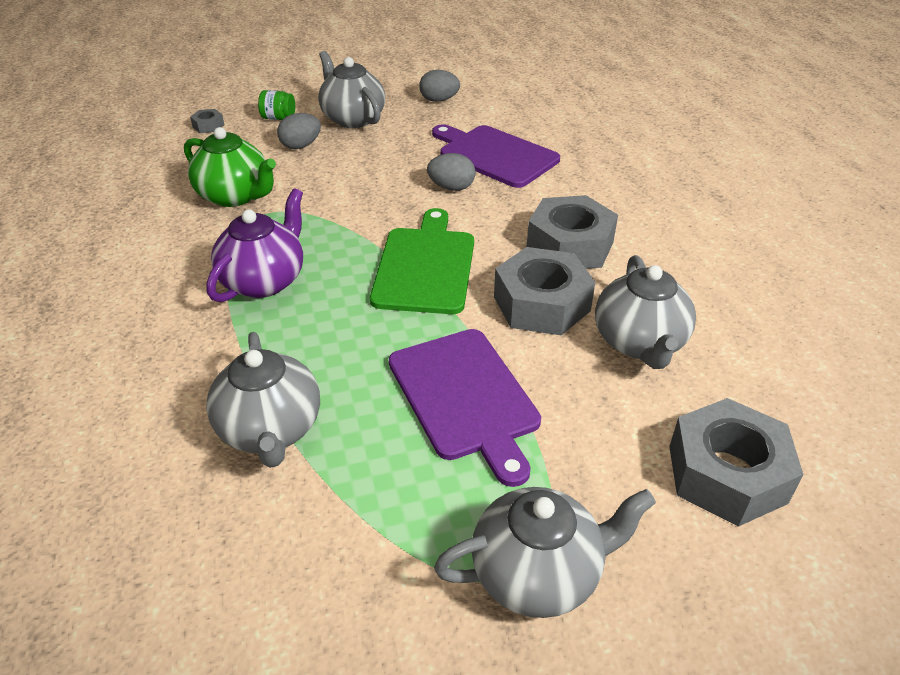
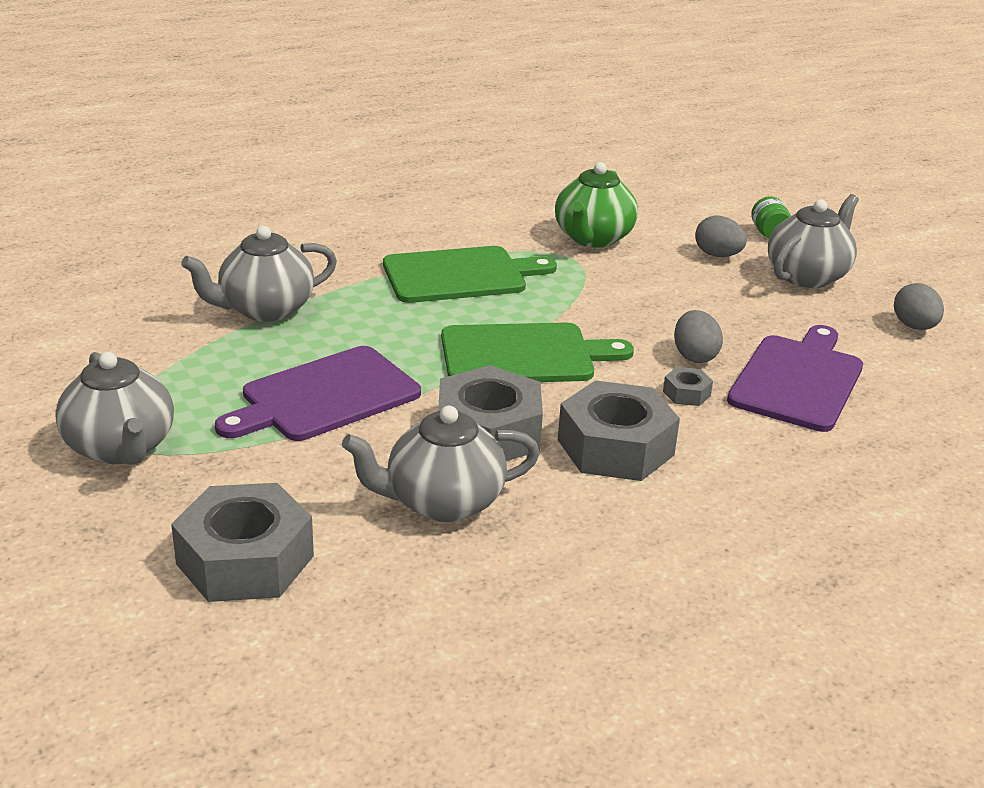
camera: 75 degrees right, 10 degrees down
(208, 126) = (718, 201): grey nut -> grey nut (686, 393)
(264, 280) = (460, 275): purple teapot -> green cutting board

